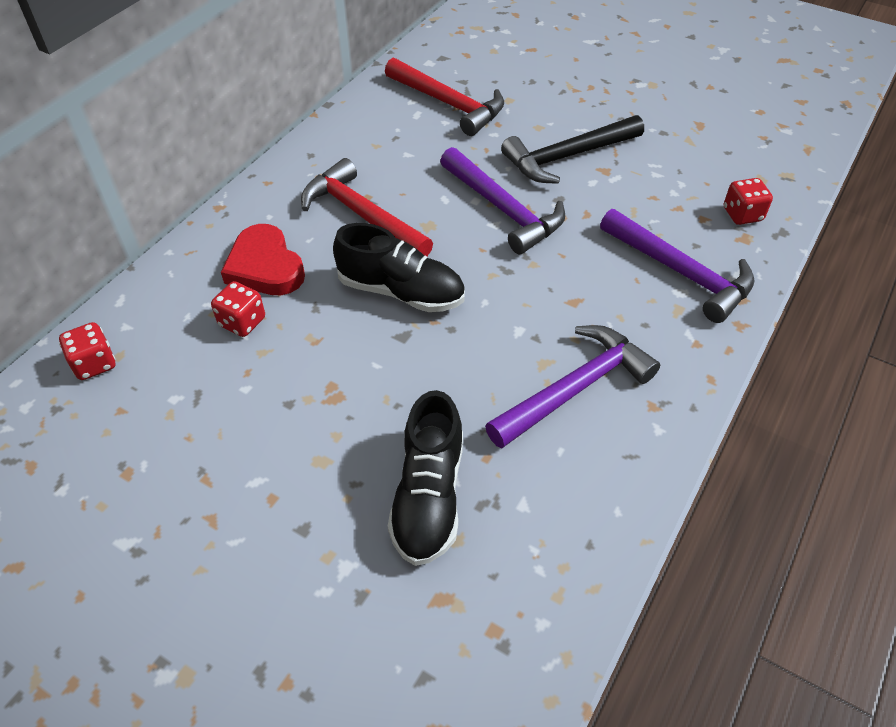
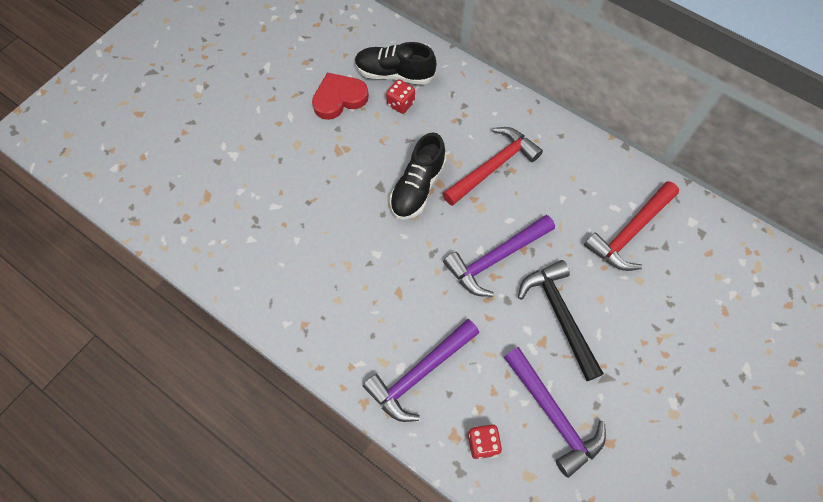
camera: 95 degrees right, 15 degrees up
(94, 364) = (378, 39): red dice -> none
(265, 267) = (446, 113): red heart -> red heart (339, 98)
(429, 496) = (265, 193): black shoe -> black shoe (394, 74)
(574, 389) = (324, 279): purple hammer -> purple hammer (553, 414)

